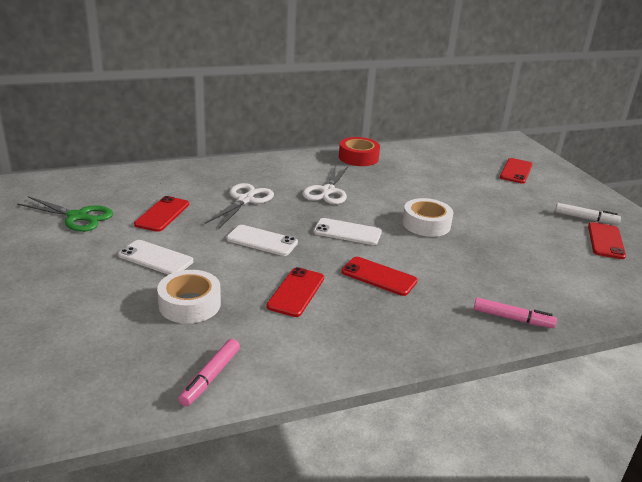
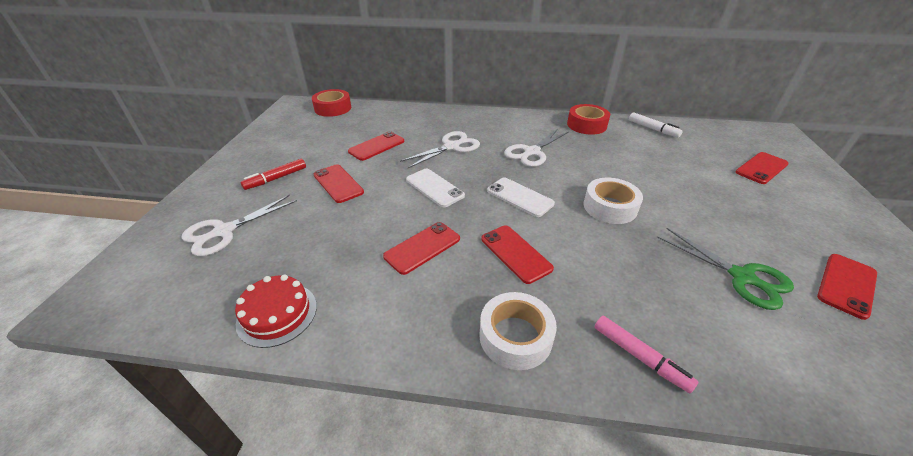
camera: 30 degrees right, 10 degrees up
(64, 183) = (333, 108): none -> red tape
(71, 330) = (224, 231): none -> white scissors
(75, 269) = (276, 178): none -> red marker
(77, 217) = (317, 136): green scissors -> green scissors (742, 277)
(156, 258) = (338, 183): white phone -> red phone
(190, 304) = (326, 233): white tape -> white tape (515, 336)
(210, 377) = (277, 314): pink marker -> red cake
(585, 218) = (830, 246): white marker -> white marker (653, 129)

